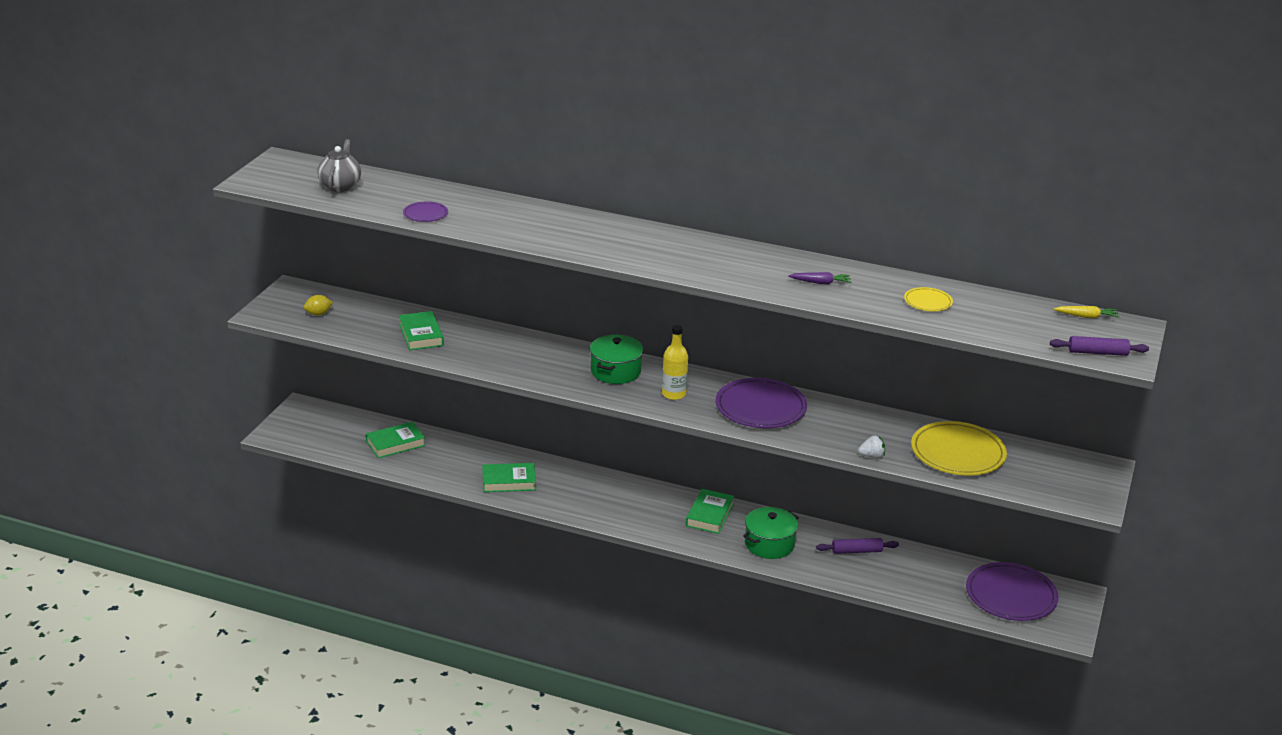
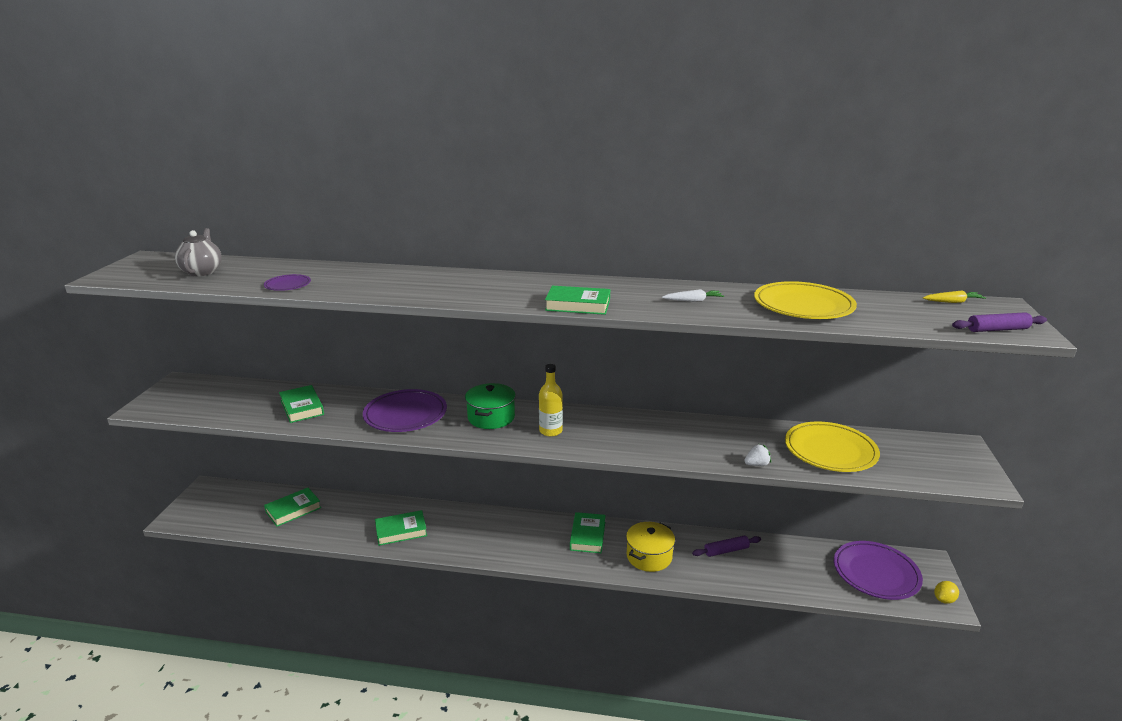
camera: 10 degrees left, 5 degrees down
(318, 314) = (202, 401): yellow lemon -> yellow lemon (944, 600)
(703, 274) = (578, 305): none -> green book
(760, 408) = (634, 433): purple plate -> purple plate (405, 414)
(769, 544) = (649, 556): green pot -> yellow pot
(820, 282) = (693, 301): purple carrot -> white carrot
(928, 302) = (803, 306): yellow plate -> yellow plate, size x2.04

